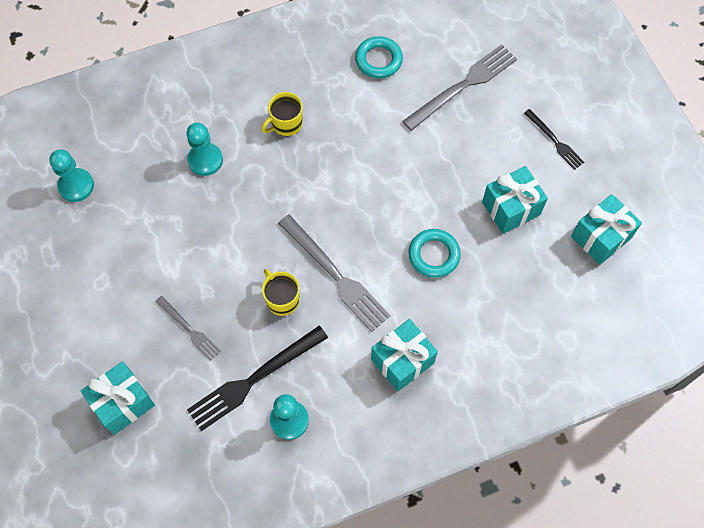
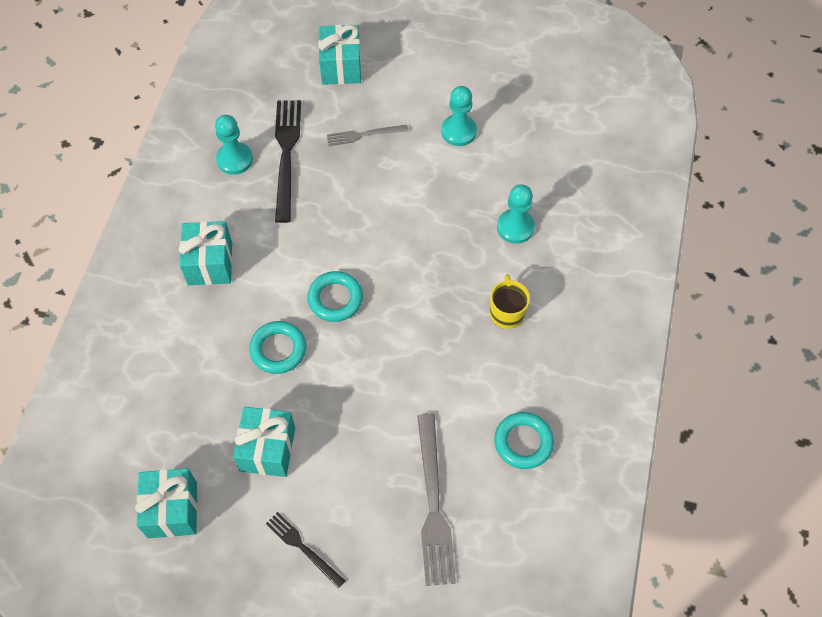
camera: 125 degrees right, 5 degrees down
(76, 186) = (559, 123): turquoise pawn -> turquoise pawn (458, 131)
(282, 299) = (336, 210): yellow mug -> none
(334, 274) = (325, 261): grey fork -> none
(362, 245) = (335, 299): none -> turquoise ring
(554, 140) = (303, 548): black fork -> black fork turned 45 degrees clockwise

